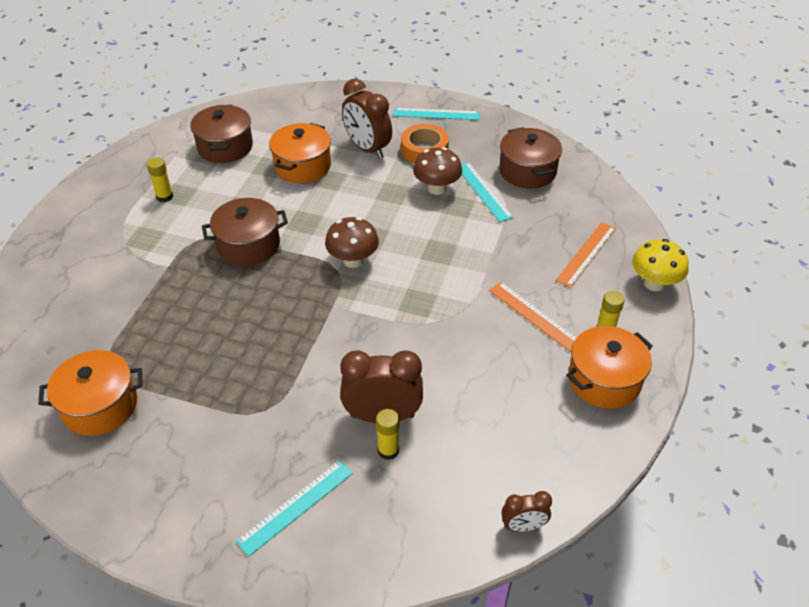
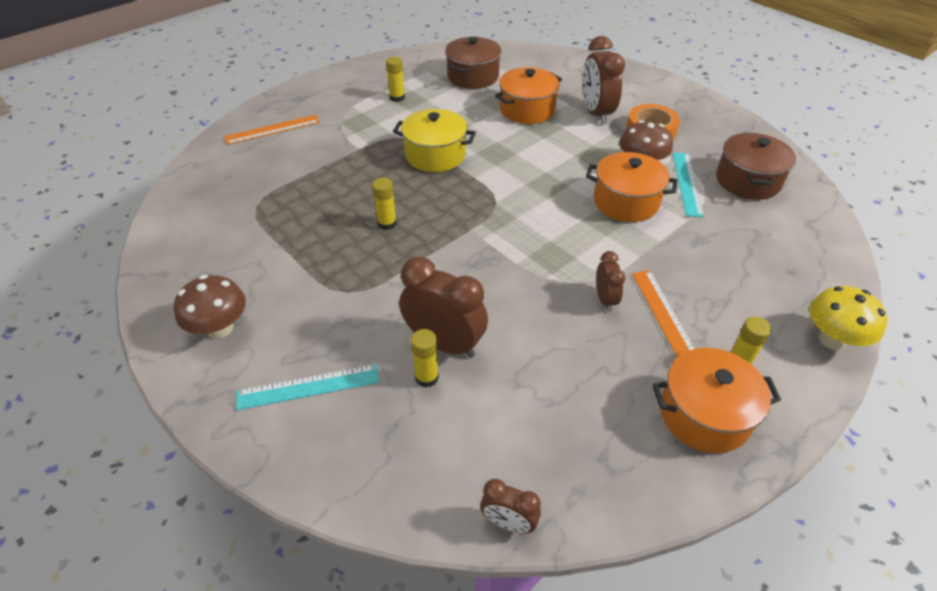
camera: 30 degrees right, 0 degrees up
(100, 406) = (227, 232): orange pot -> orange pot (625, 202)
(248, 245) = (435, 155): brown pot -> yellow pot
(253, 331) = (387, 223): none -> yellow glue stick
(353, 260) = (516, 199): brown mushroom -> brown mushroom (220, 328)
(436, 114) = (683, 105): turquoise ruler -> none
(482, 321) = (605, 299): none -> brown clock
(586, 254) = (765, 279): orange ruler -> orange ruler (272, 129)

